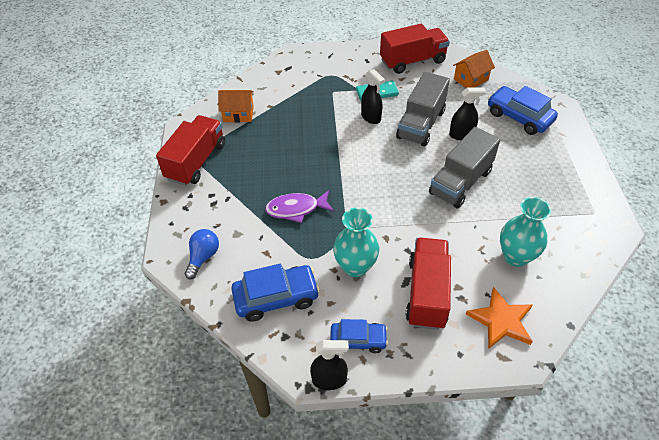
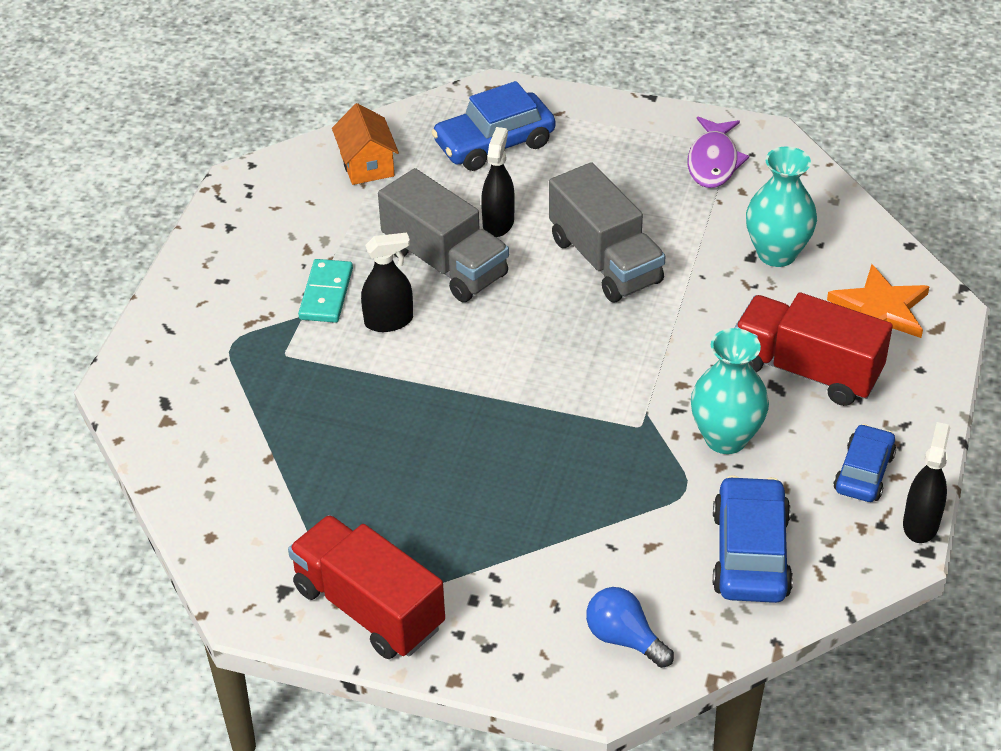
camera: 70 degrees left, 5 degrees down
(238, 114) = (264, 513): orange house -> none
(296, 209) = (568, 482): purple fish -> purple fish (713, 161)
(412, 61) = (267, 220): red truck -> none

